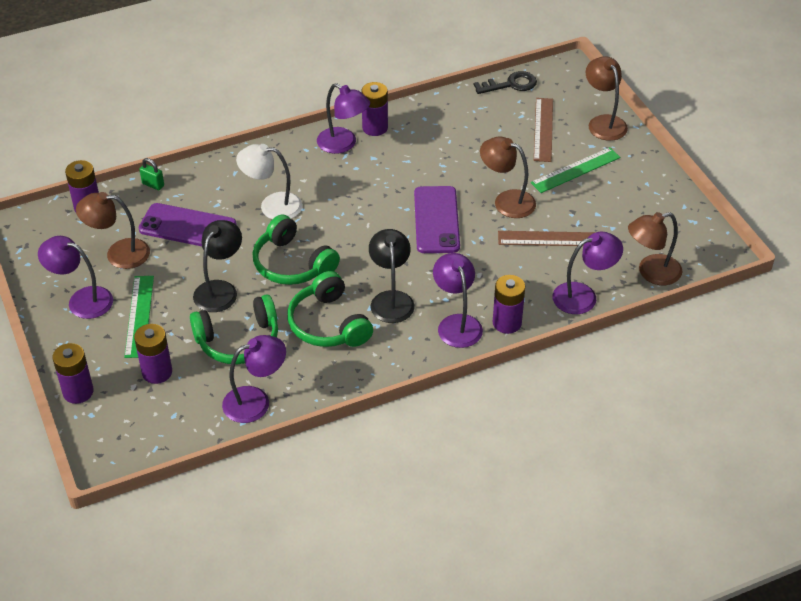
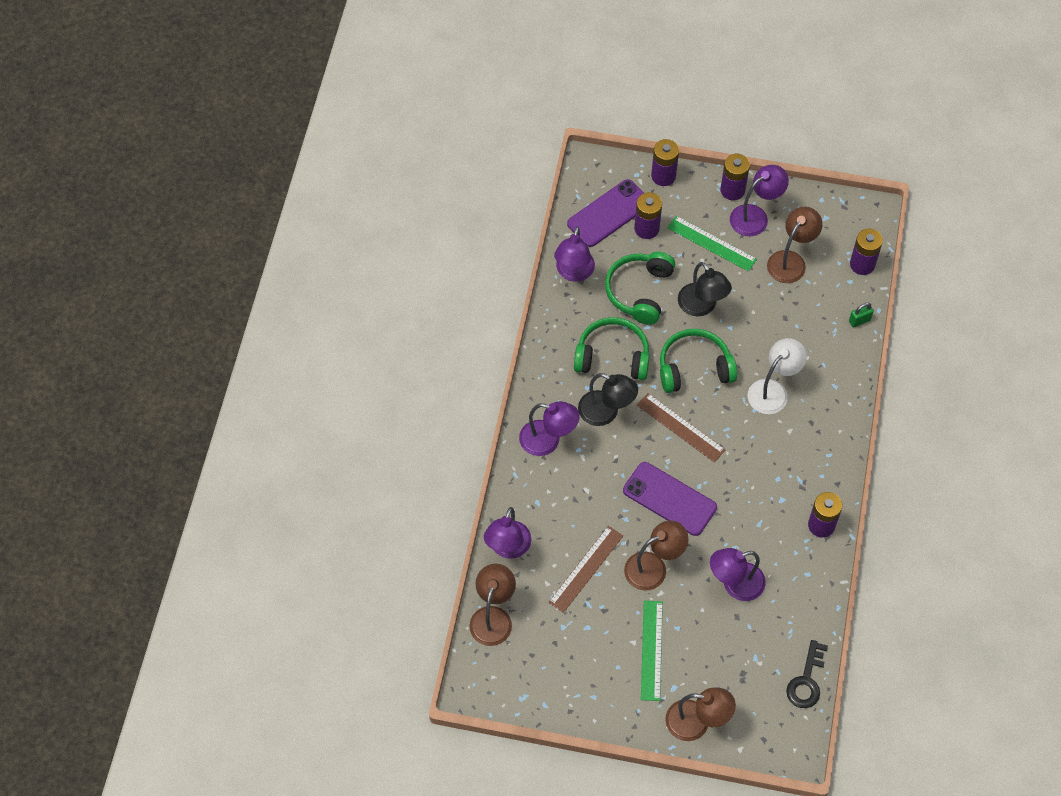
camera: 125 degrees right, 15 degrees up
(187, 227) = (789, 320): purple phone -> purple phone (609, 213)
(343, 144) = (815, 487): purple lamp -> purple lamp (735, 584)
(507, 323) = (522, 475): purple battery -> purple battery (732, 190)
(543, 129) = (723, 663): brown ruler -> brown ruler (680, 427)

